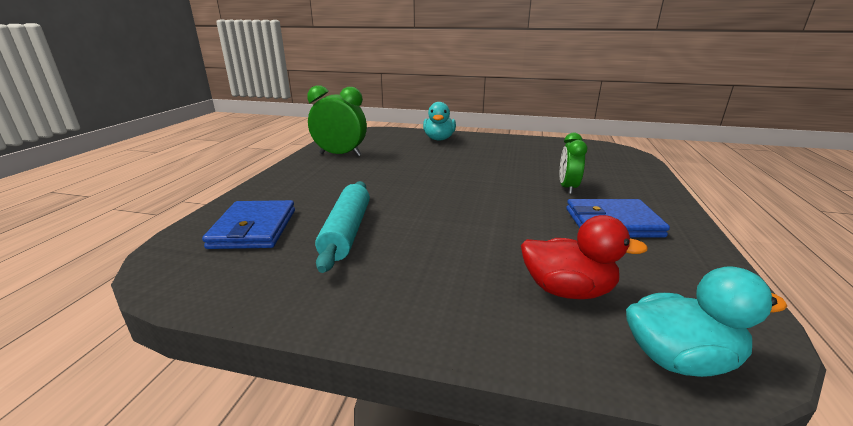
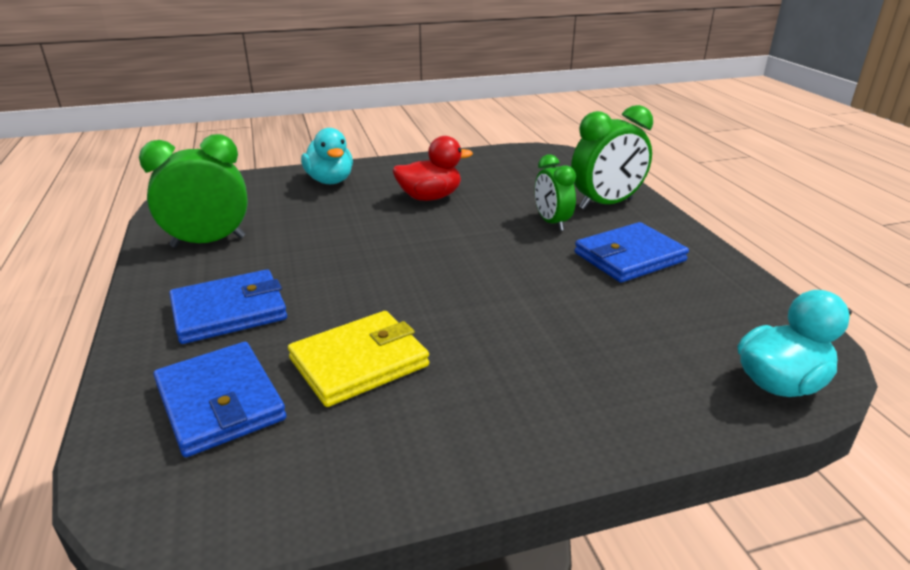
camera: 30 degrees left, 5 degrees up
(311, 188) = (229, 311): none -> blue wallet
(346, 232) = (359, 362): turquoise rolling pin -> yellow wallet
(567, 290) = (653, 350): red duck -> red duck (430, 197)
(627, 186) = (606, 204): none -> green clock

